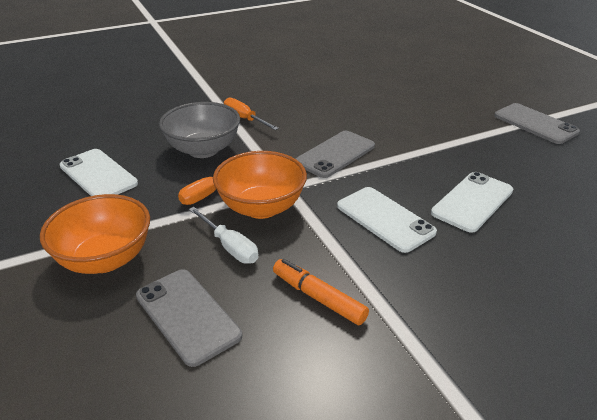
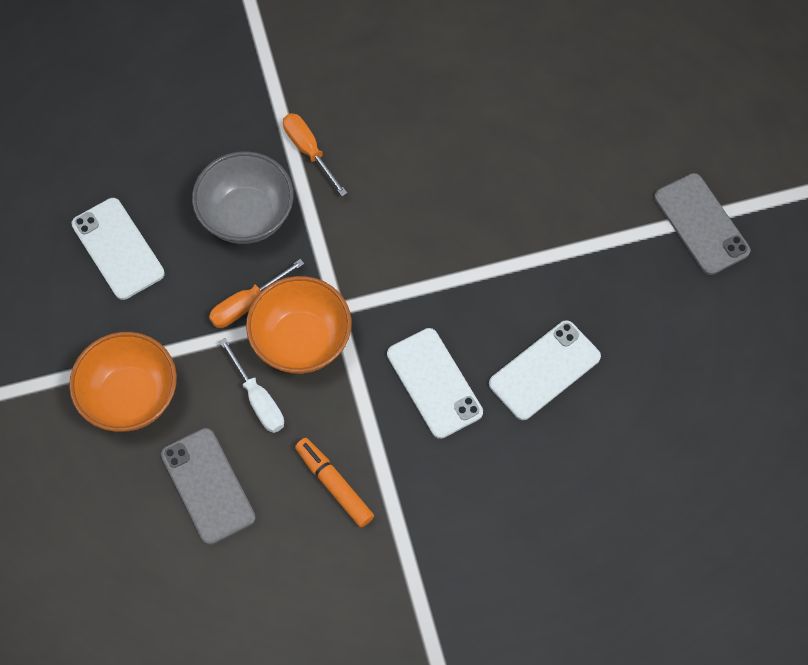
camera: 10 degrees right, 30 degrees up
(335, 154) = (411, 252): grey phone -> none

